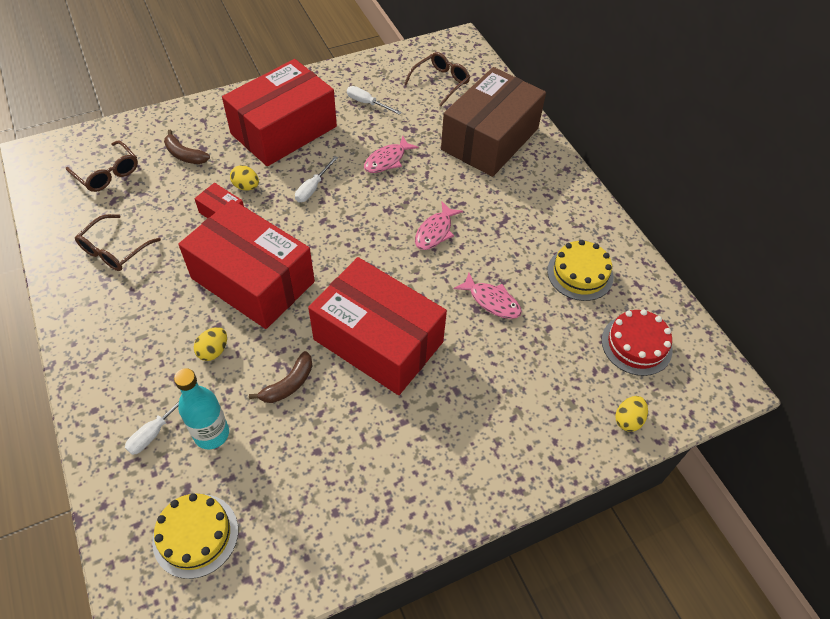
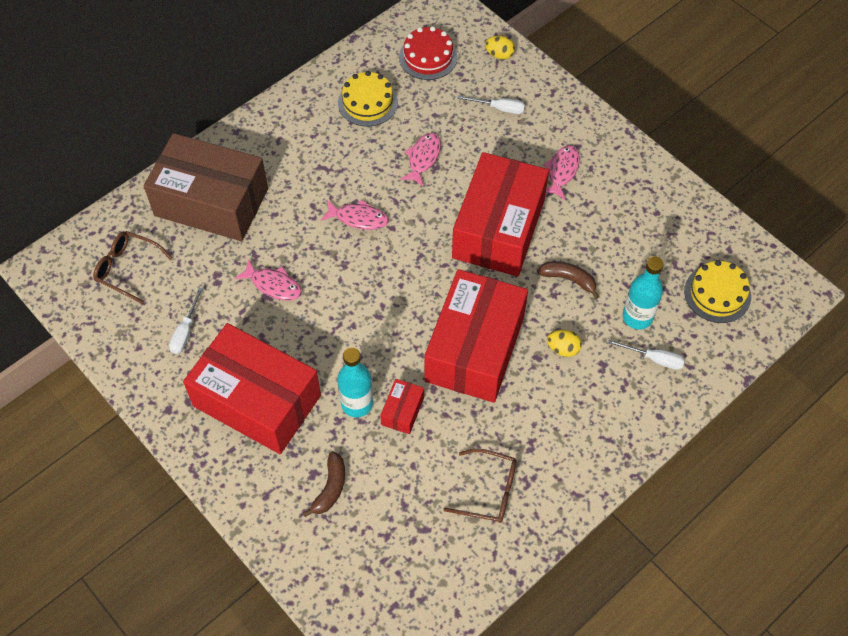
camera: 105 degrees left, 5 degrees up
(107, 173) = (387, 557): brown glasses -> none
(246, 186) = (357, 404): yellow egg -> turquoise bottle
(313, 188) = (337, 340): white screwdriver -> white screwdriver (499, 108)
(432, 428) = (562, 171): none -> pink fish

